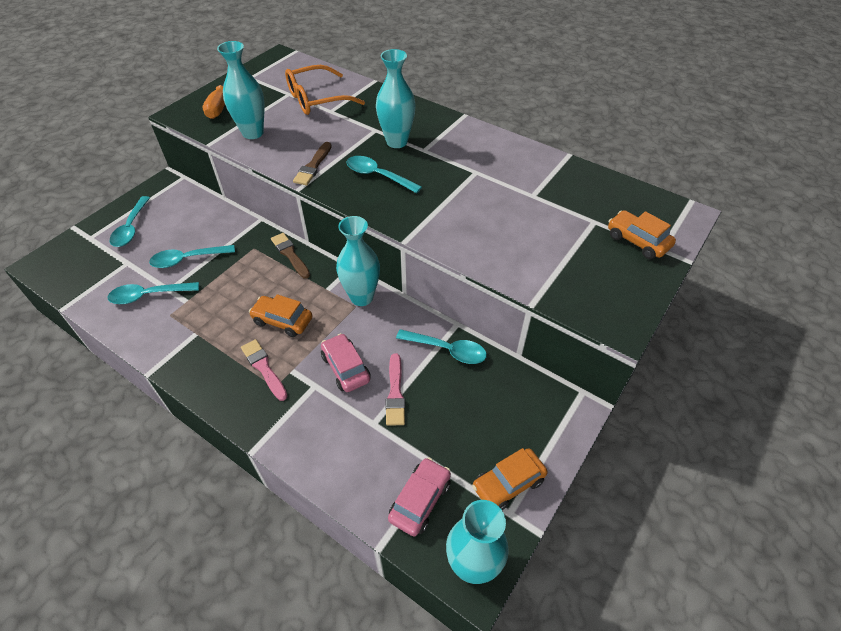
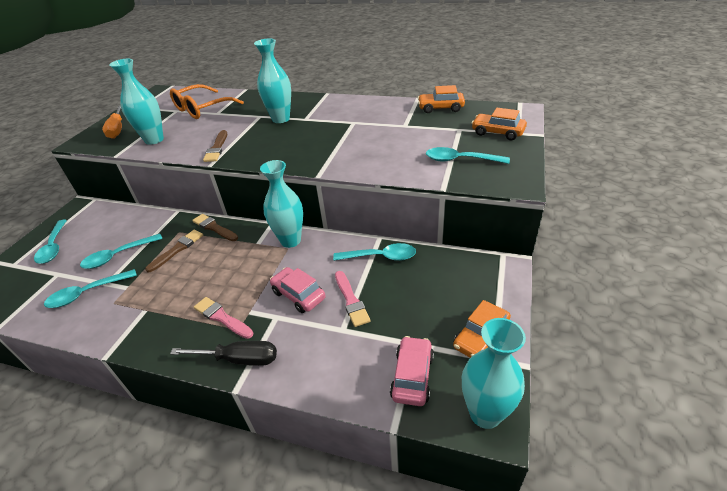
camera: 15 degrees left, 10 degrees down
(246, 270) = (177, 249): none -> brown brush
(264, 420) = (238, 359): none -> black screwdriver
(282, 321) = (226, 277): orange car -> orange car (440, 108)
(377, 176) = (275, 142): turquoise spoon -> turquoise spoon (460, 160)

